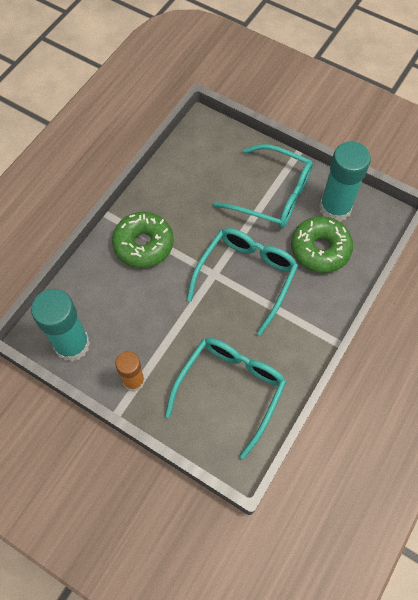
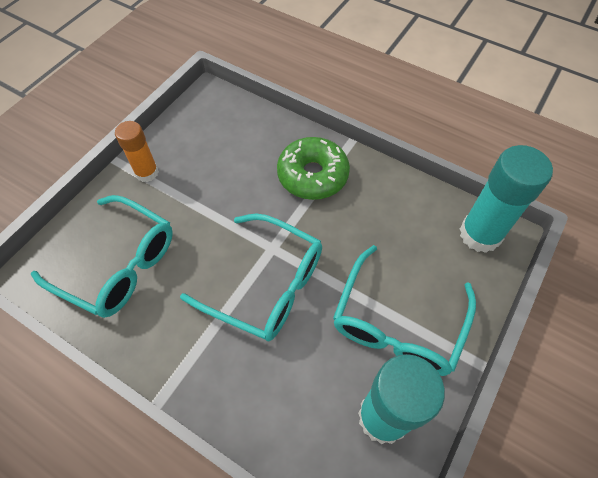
camera: 90 degrees right, 5 degrees down
(72, 344) = (195, 121): turquoise glue stick -> turquoise glue stick (480, 234)
(320, 249) = (308, 387): green donut -> none

